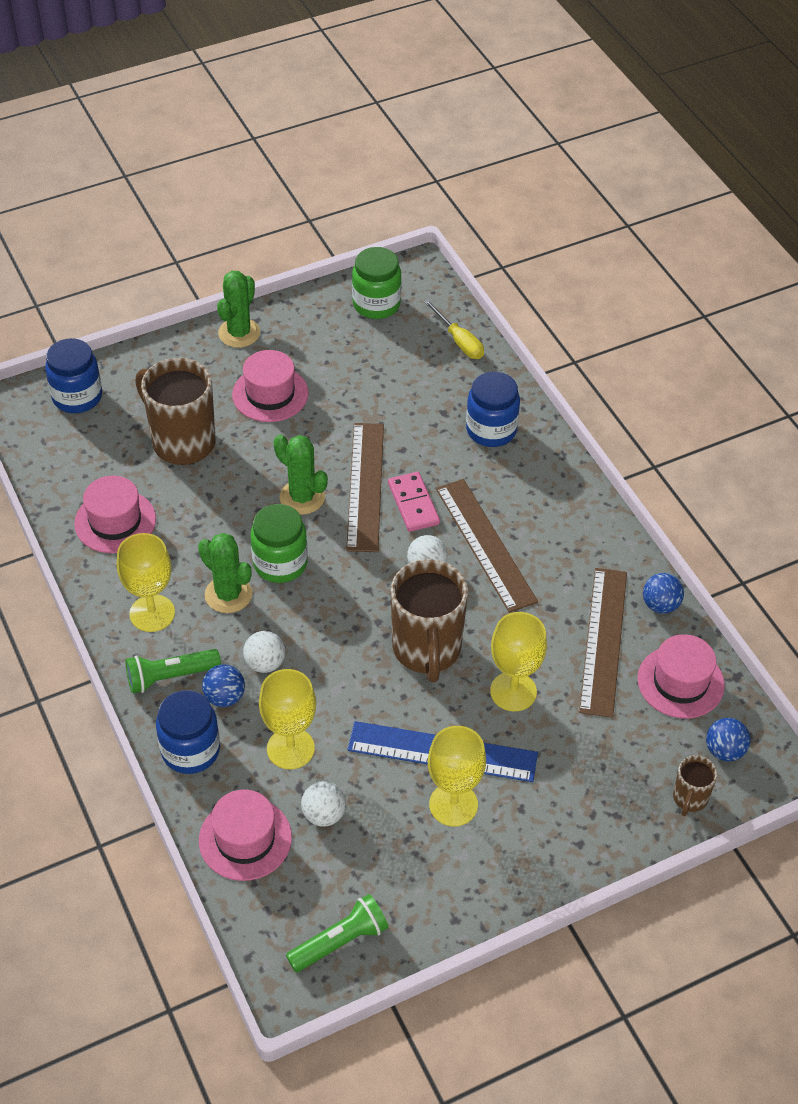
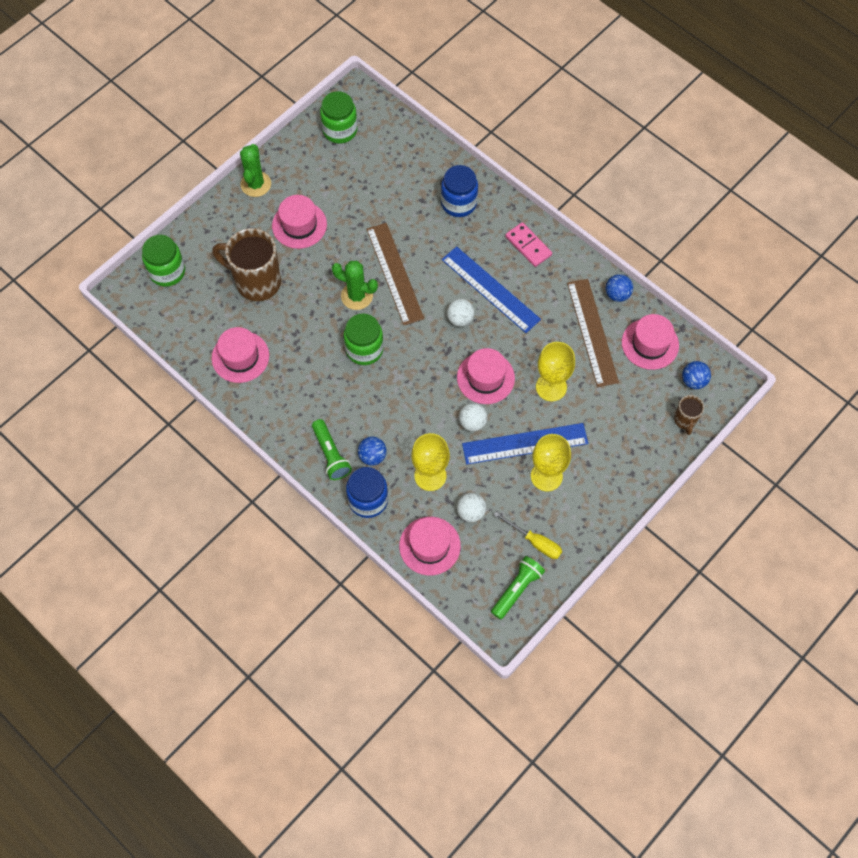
camera: 20 degrees left, 15 degrees up
(77, 397) = (167, 271): blue jar -> green jar
(152, 613) = (297, 414): yellow goblet -> none
(170, 676) = (331, 454): green flashlight -> green flashlight turned 75 degrees counterclockwise
(228, 594) = (341, 383): green cactus -> none
(265, 663) = (387, 423): white ball -> white ball (472, 422)
(413, 504) = (431, 276): pink domino -> pink domino (528, 246)
(427, 650) = (485, 378): brown mug -> pink hat
(459, 341) = (408, 141): yellow screwdriver -> yellow screwdriver (534, 541)
(485, 544) = (490, 289): brown ruler -> blue ruler

